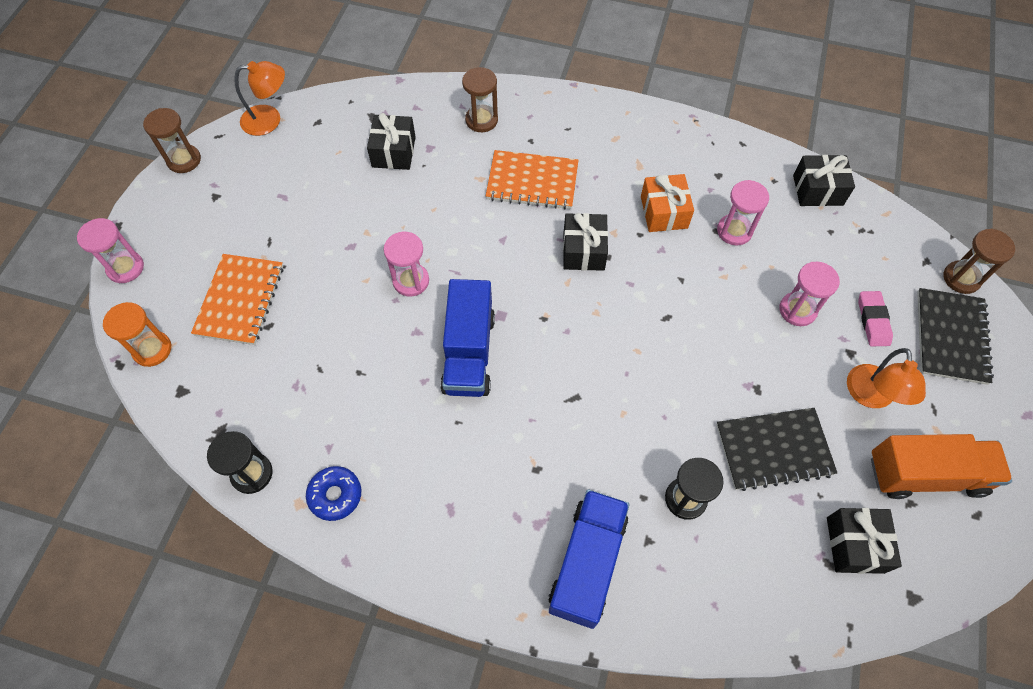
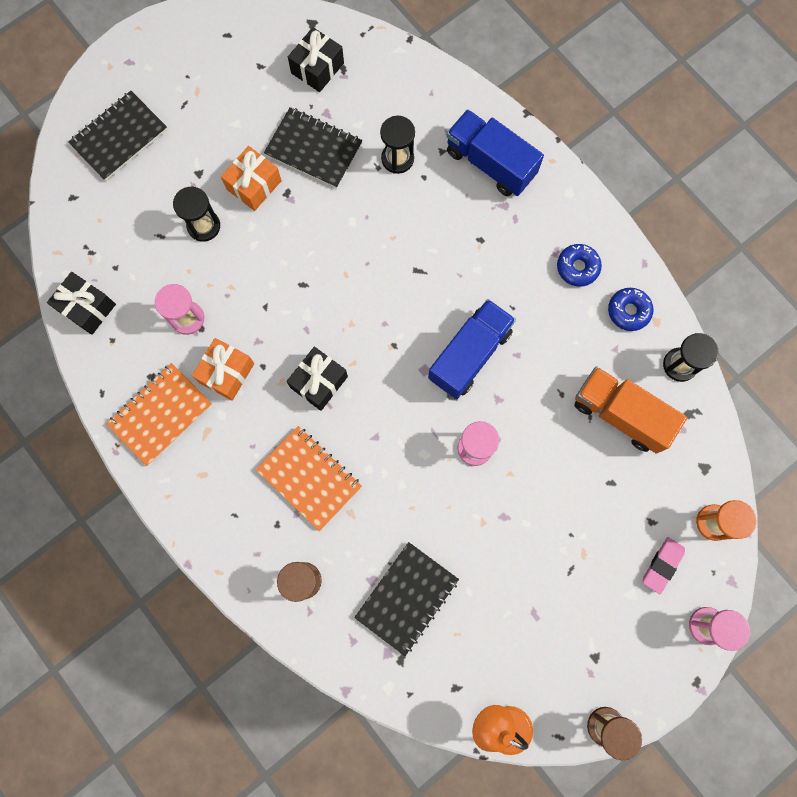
camera: 145 degrees left, 15 degrees up
(240, 300) = (622, 523): orange notebook -> orange notebook (160, 414)
(393, 152) = (407, 598): black gift -> black notebook
(417, 507) = (577, 267): none -> blue donut
(587, 563) = (490, 163): blue truck -> blue truck turned 75 degrees clockwise
(793, 376) = (254, 185): none -> orange gift
(797, 310) = (204, 226): pink hourglass -> black hourglass
(871, 396) = (216, 138): orange lamp -> none
(873, 320) = (159, 183): pink eraser -> pink eraser (662, 565)
(926, 474) = (233, 74): orange truck -> orange truck (620, 414)
(961, 278) = (63, 169): brown hourglass -> none

